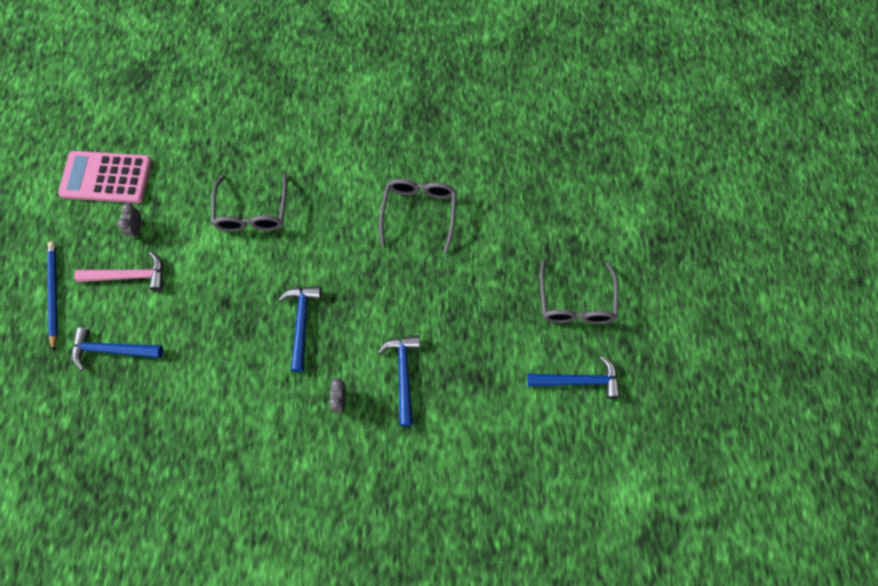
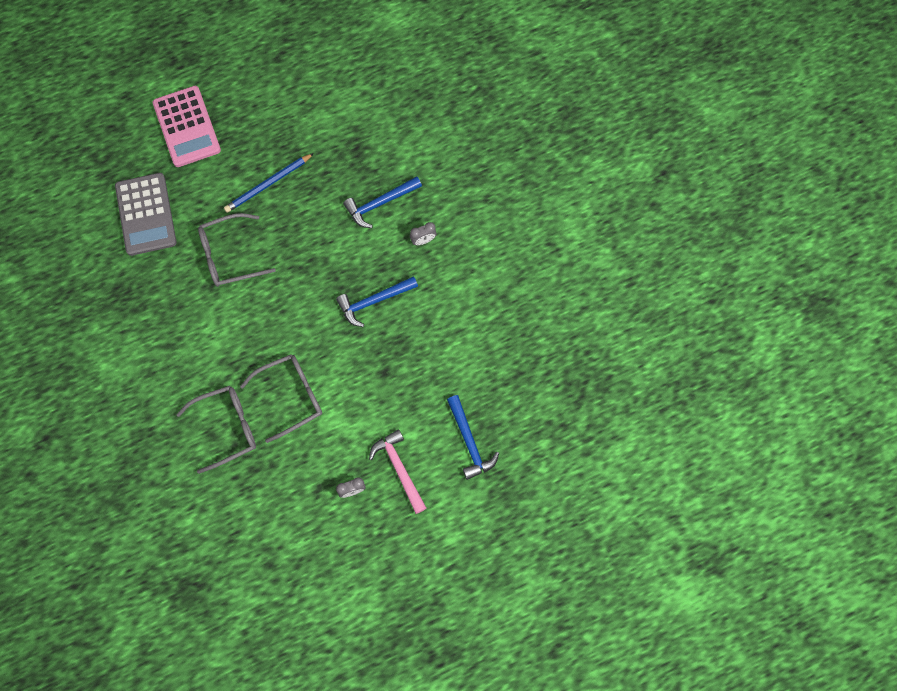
camera: 115 degrees left, 5 degrees up
(54, 294) = (446, 525): blue pencil -> blue pencil (268, 184)
(106, 177) = (314, 551): pink calculator -> pink calculator (187, 127)
(498, 157) = (146, 214): none -> grey calculator
(576, 303) = (260, 103): grey glasses -> grey glasses (227, 427)
(578, 381) = (325, 78): blue hammer -> none

